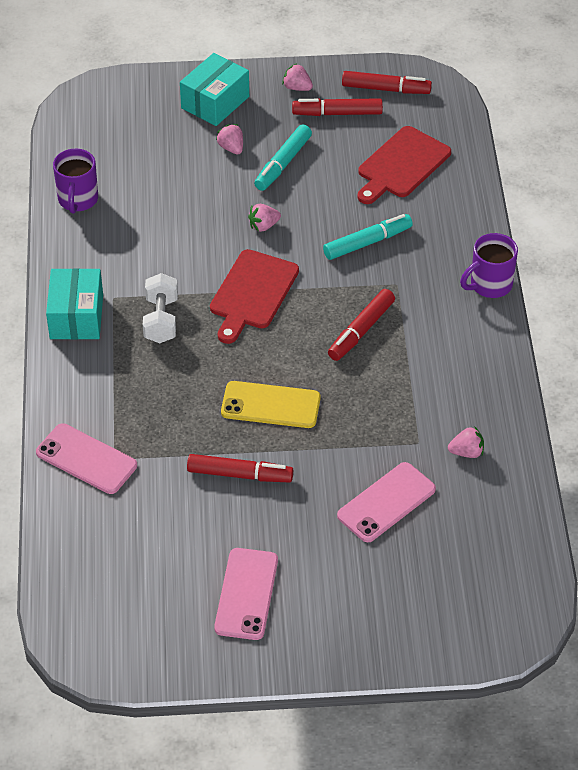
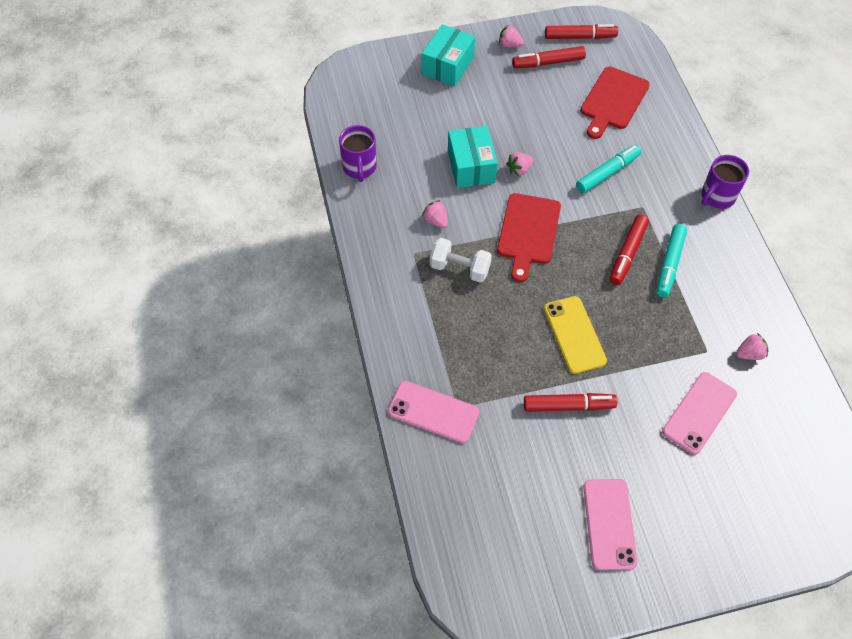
camera: 10 degrees left, 10 degrees up
(76, 316) = (387, 276): turquoise box -> turquoise box (471, 166)
(161, 320) = (460, 268): white dumbbell -> white dumbbell turned 60 degrees counterclockwise
(231, 148) = (472, 104): pink strawberry -> pink strawberry (436, 221)
(270, 405) = (574, 334): yellow phone -> yellow phone turned 75 degrees clockwise
(283, 163) = (518, 112): turquoise marker -> turquoise marker (669, 264)

